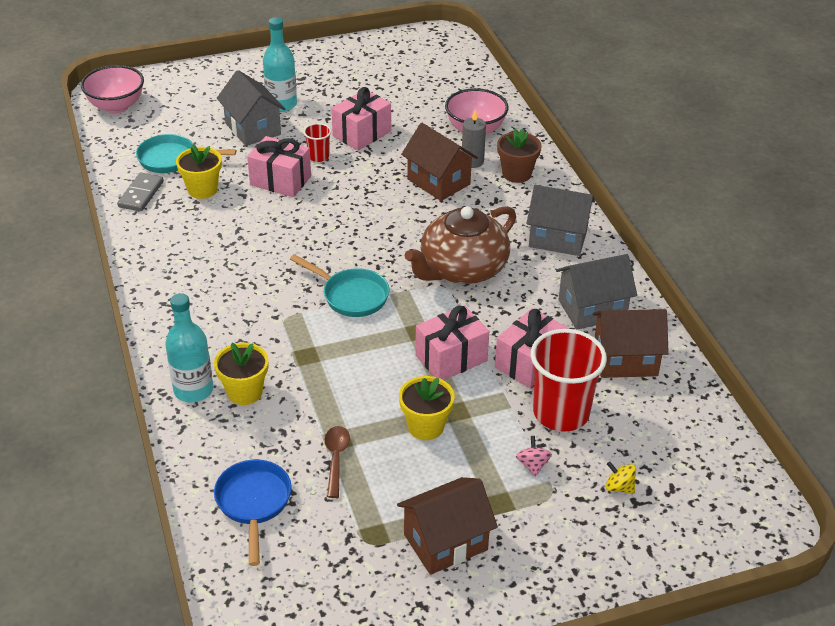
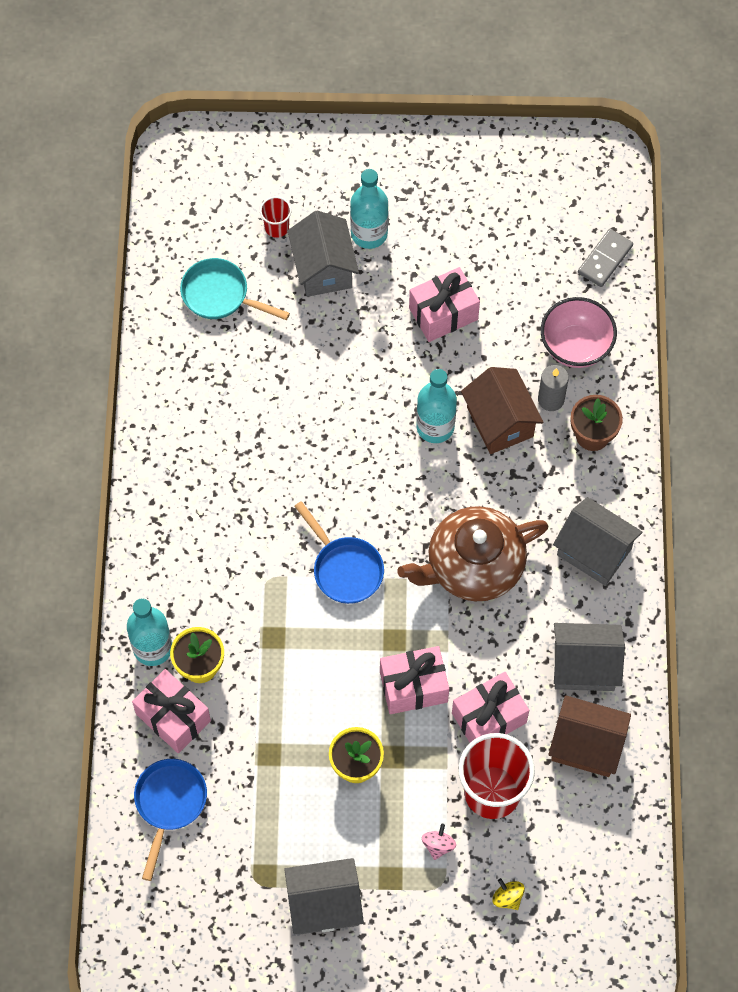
camera: 20 degrees right, 25 degrees up
(116, 106) = (182, 182): pink bowl -> none
(141, 194) = (172, 344): grey domino -> grey domino (605, 259)
(202, 189) = (239, 356): yellow flower pot -> none
(280, 181) = (327, 367): pink gift -> pink gift (173, 717)
(318, 156) = (382, 339): red cup -> red cup (276, 227)
(336, 459) = (259, 777): brown spoon -> none
(351, 296) = (345, 568): turquoise pan -> blue pan
(387, 195) = (435, 427): none -> turquoise bottle
(445, 542) = (324, 904): brown house -> grey house

